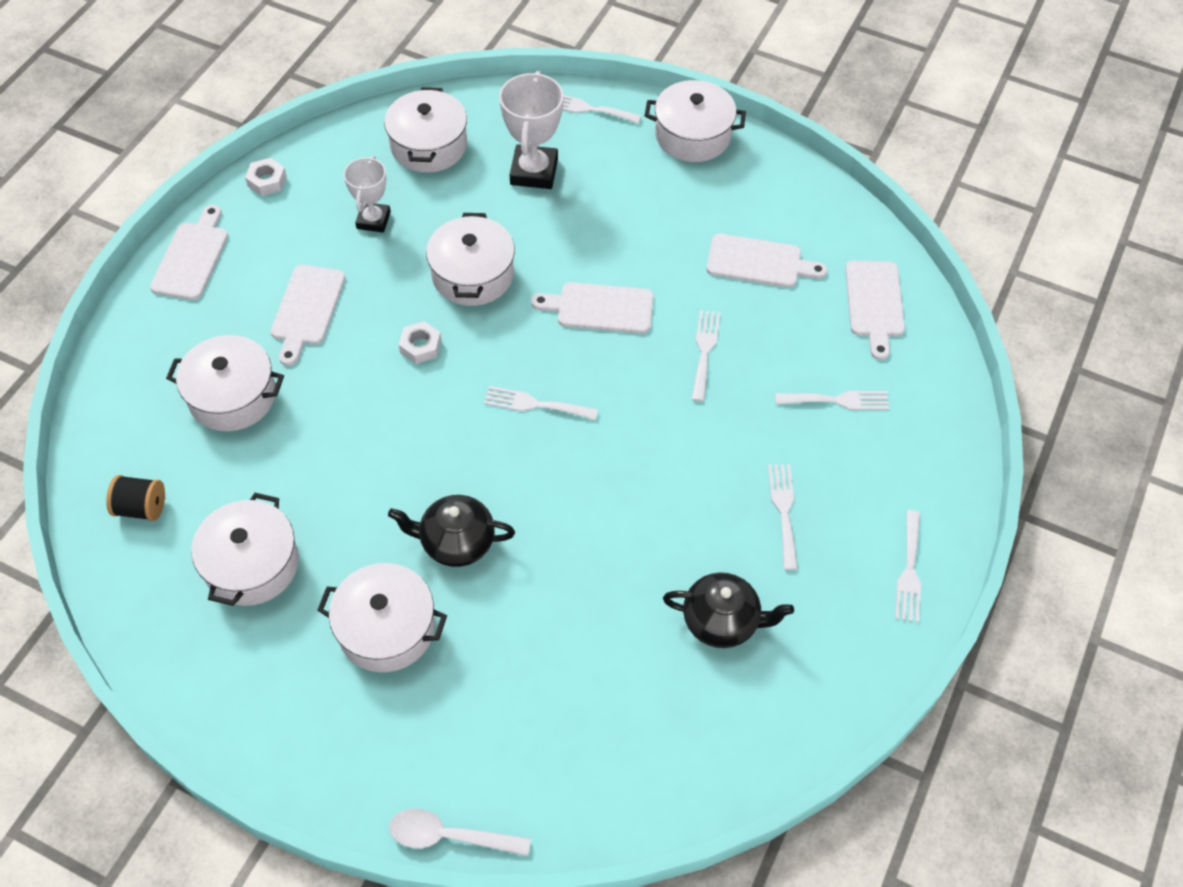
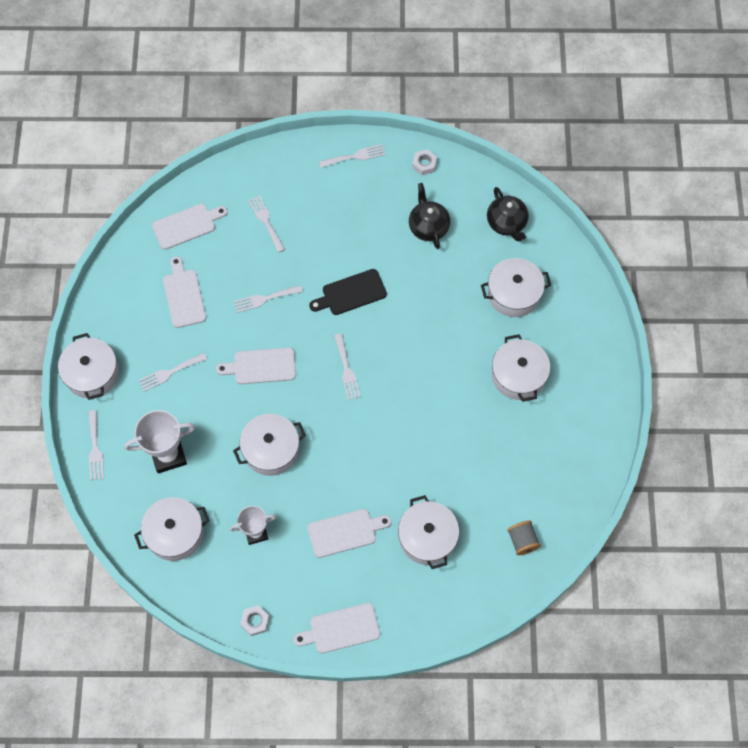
camera: 115 degrees left, 10 degrees up
(141, 508) = (522, 541): black spool -> grey spool
(252, 564) = (521, 461): white pot -> white pot (513, 294)
(420, 346) = (339, 451): white nut -> white nut (424, 164)
(449, 836) = (598, 295): white spoon -> none
(456, 542) = (453, 367): black teapot -> black teapot (506, 223)
(600, 308) = (261, 366): white cutting board -> white cutting board turned 105 degrees clockwise
(656, 461) = (351, 293): none -> black cutting board
(783, 511) = (350, 222): white fork -> white fork (170, 372)

